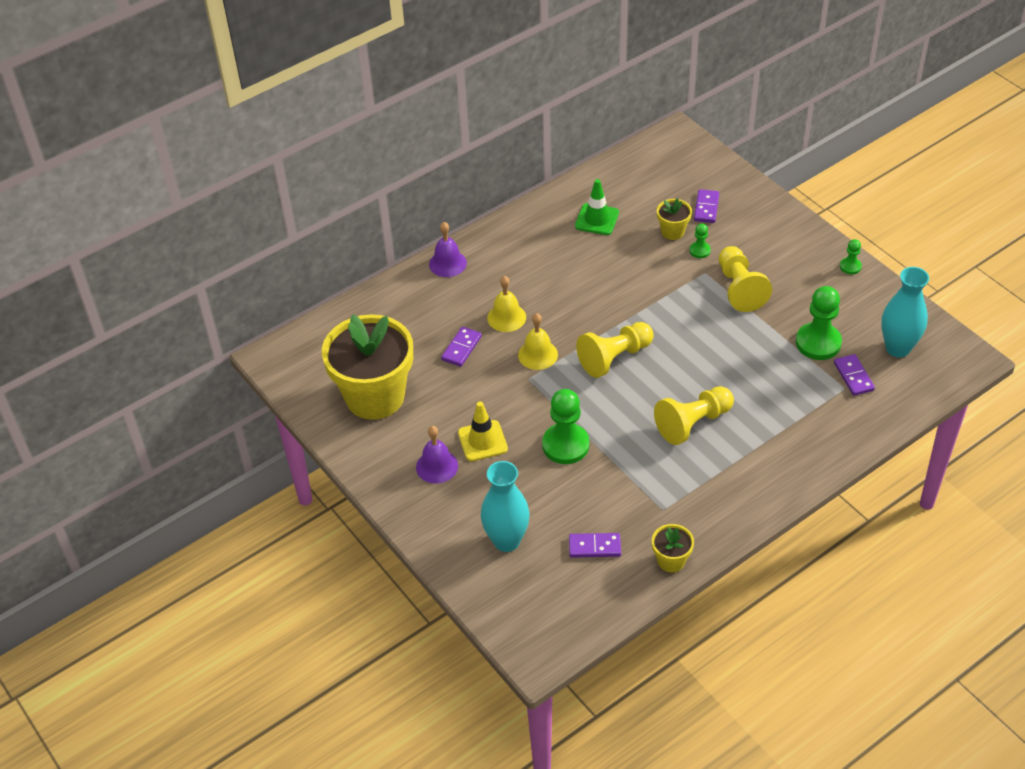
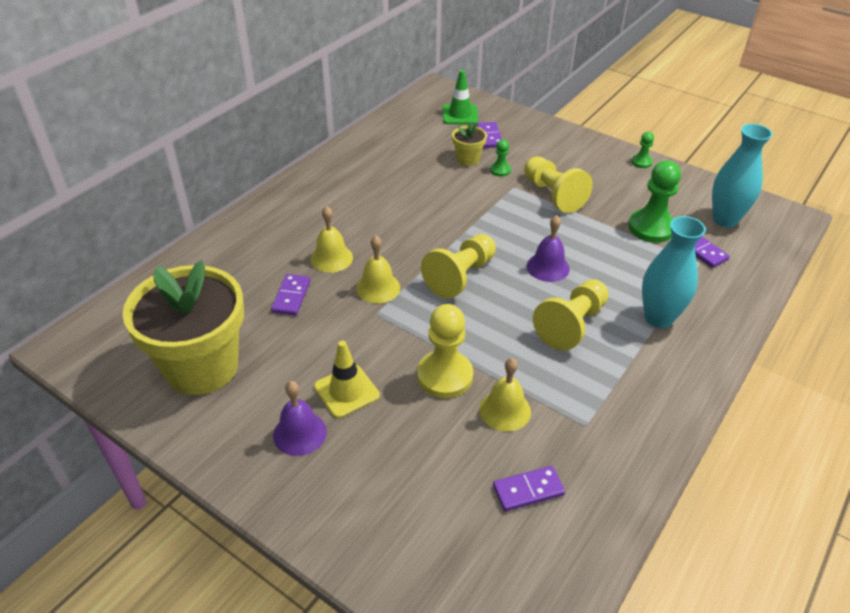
camera: 20 degrees left, 5 degrees down
(447, 263) = (252, 219): purple bell -> purple bell (548, 267)
(506, 541) = (417, 509): turquoise vase -> turquoise vase (658, 318)
(565, 445) = (445, 376): green pawn -> yellow pawn
(597, 219) = (391, 160): green traffic cone -> green traffic cone (460, 115)
(603, 483) = (505, 410): none -> yellow bell
(671, 560) = (625, 485): yellow flower pot -> none

